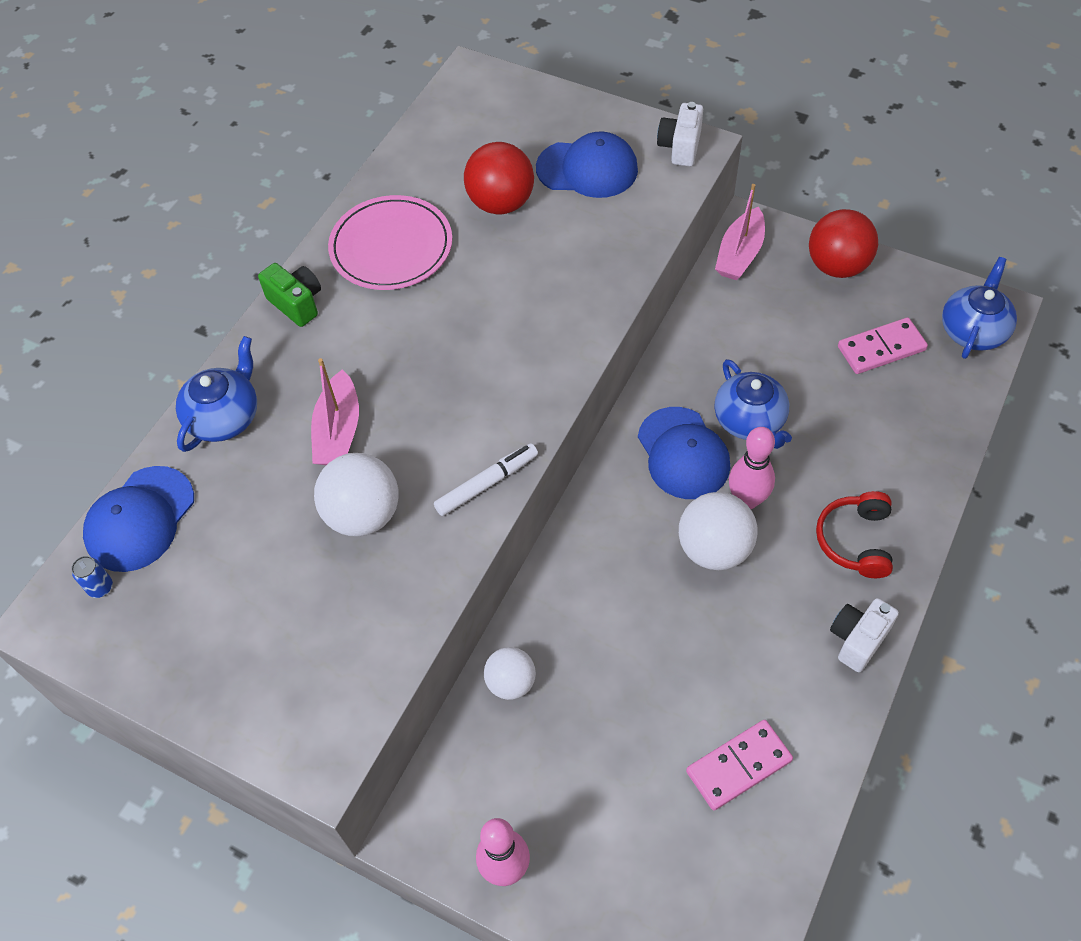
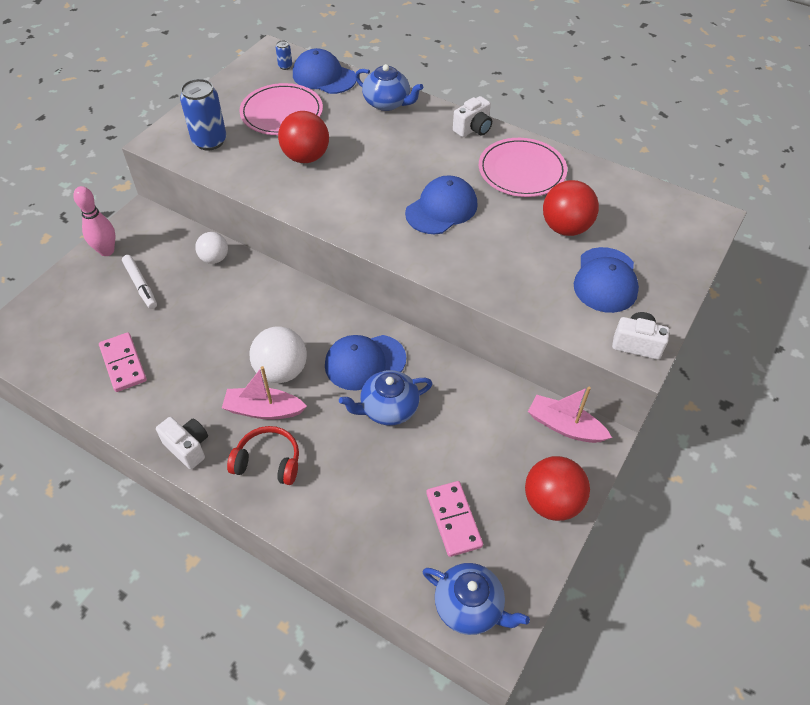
camera: 90 degrees right, 5 degrees down
(243, 569) = (282, 113): none -> pink plate
(297, 303) = (473, 129): green camera -> white camera
(320, 672) = (209, 141): none -> blue can
(338, 431) = (369, 147): pink boat -> pink boat (264, 410)
(363, 515) = (306, 157): white ball -> red ball
(474, 331) = (441, 209): none -> blue cap
(487, 483) = (315, 210): white marker -> white marker (141, 285)
(747, 500) = (317, 396): pink bowling pin -> none

